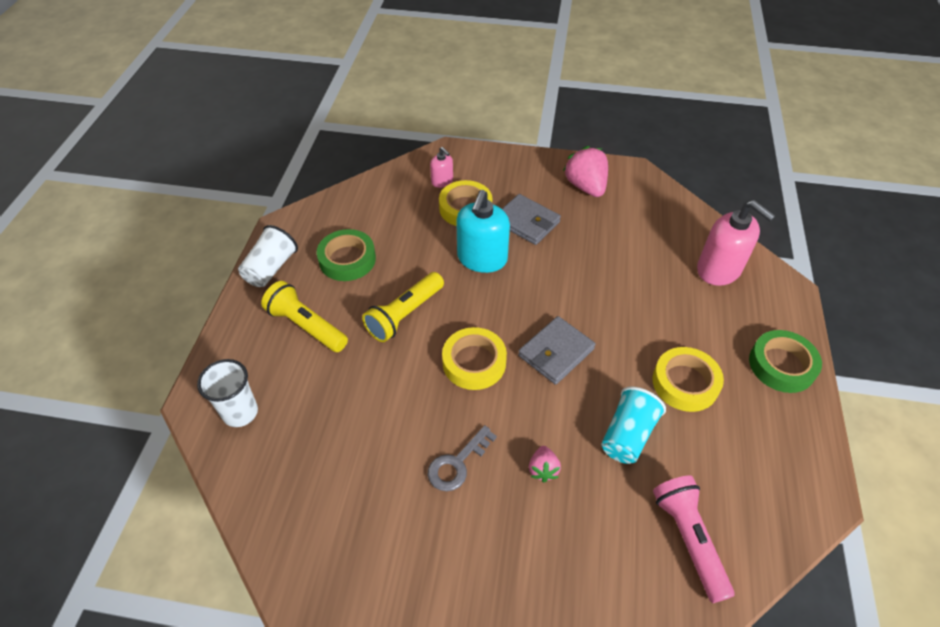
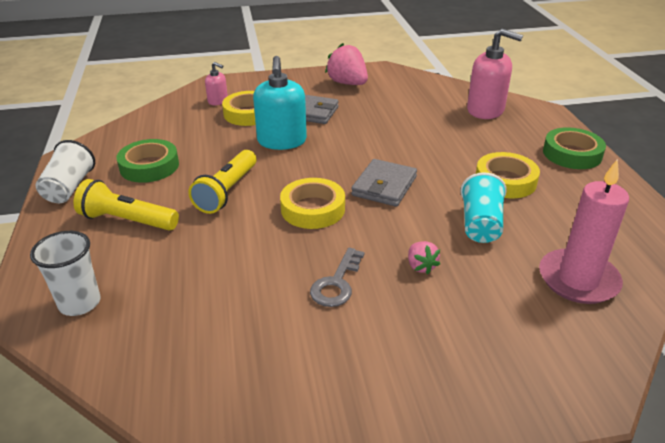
camera: 20 degrees left, 15 degrees down
(688, 539) = (578, 279): pink flashlight -> pink candle

